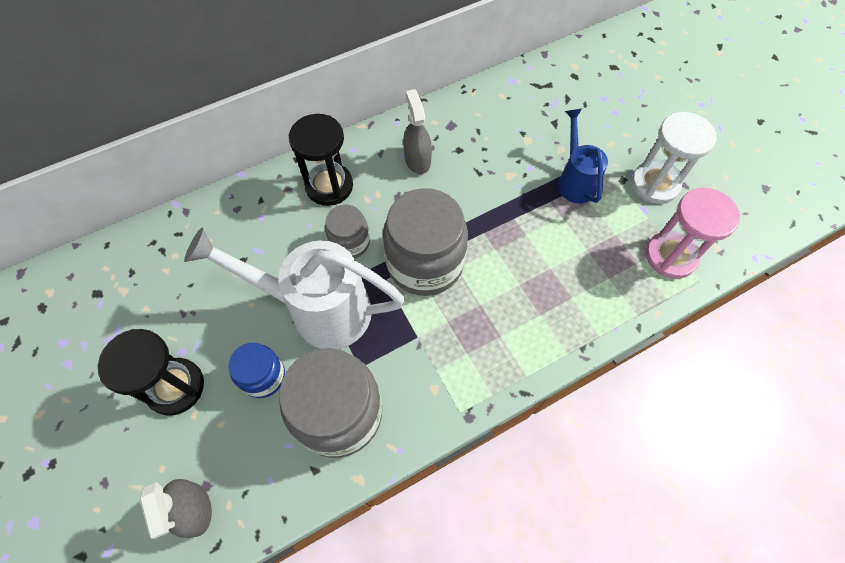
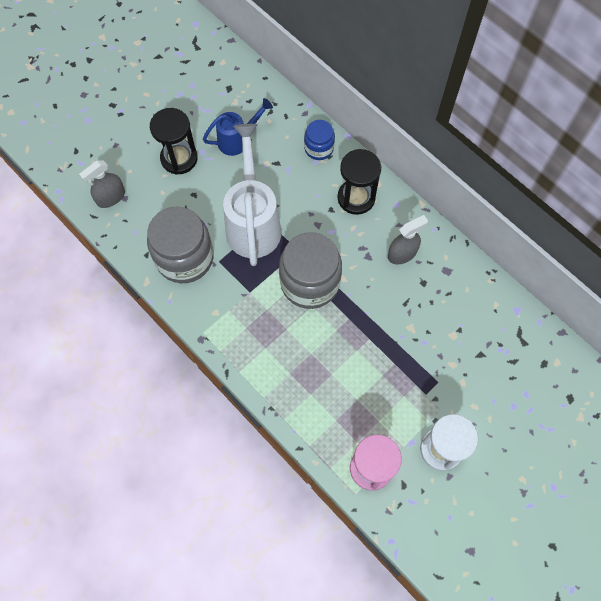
camera: 75 degrees right, 5 degrees up
(263, 376) = (198, 205): blue jar -> blue jar (319, 148)
(350, 242) = (311, 227): grey jar -> none
(574, 180) = (423, 380): blue watering can -> blue watering can (238, 140)

